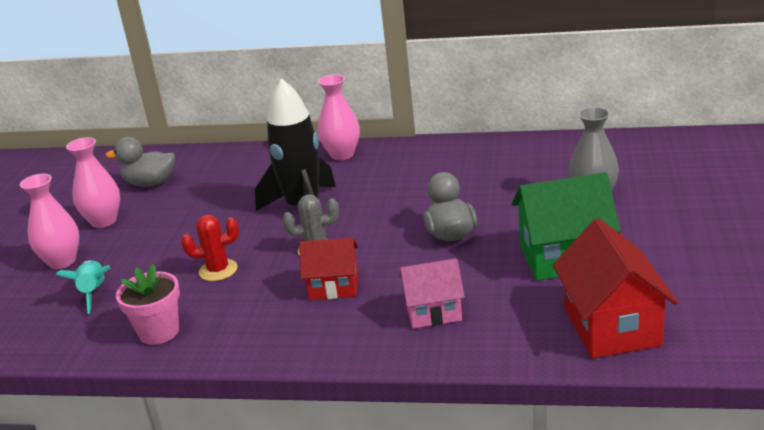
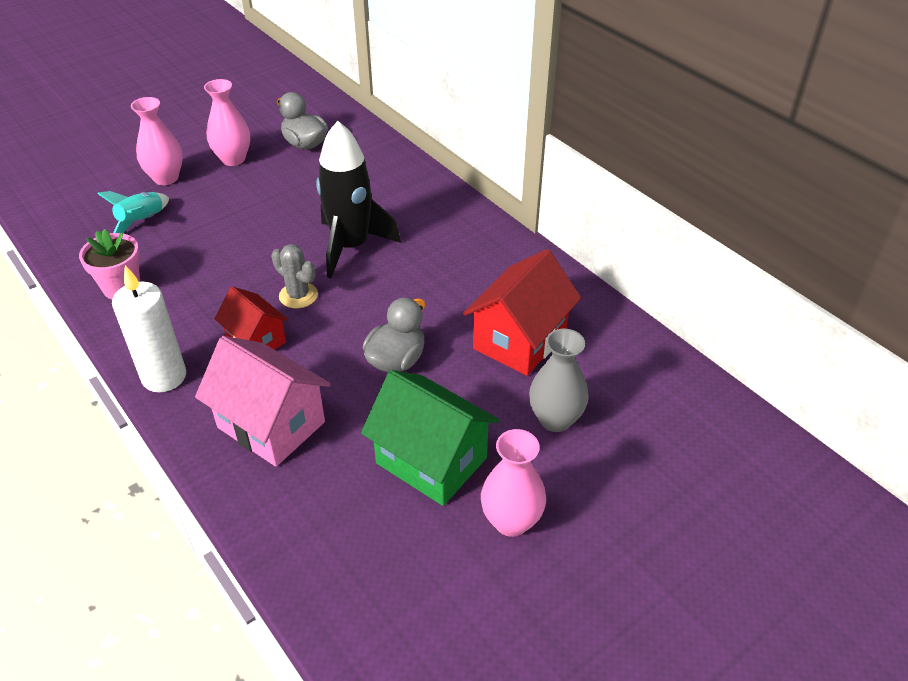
camera: 40 degrees right, 15 degrees up
(218, 270) = (222, 262): red cactus -> none
(303, 346) = (164, 377): none -> white candle
(342, 154) = (454, 212): pink vase -> pink vase (511, 521)
(433, 312) = (271, 424): pink house -> pink house, size x1.61
(612, 327) = (349, 562): red house -> red house (519, 340)

